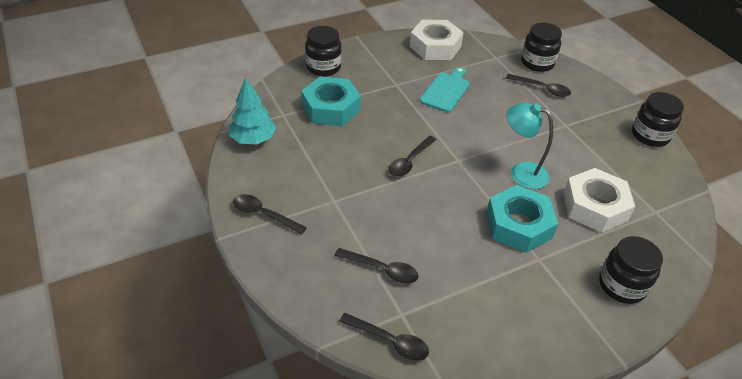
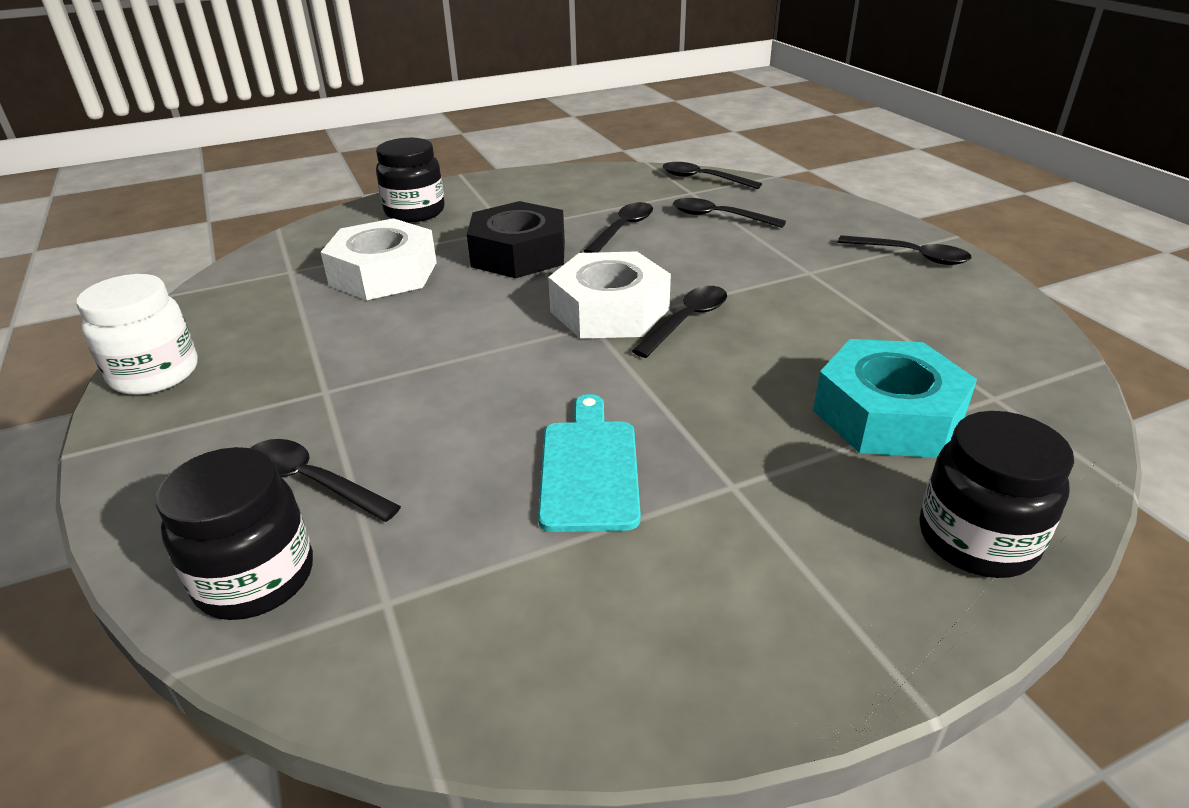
camera: 175 degrees left, 10 degrees down
(253, 139) = (1018, 348): turquoise tree -> none
(435, 46) = (598, 651): white nut -> white nut (609, 310)
(446, 91) = (589, 468): turquoise cutting board -> turquoise cutting board turned 150 degrees clockwise
(453, 254) = (623, 229): none -> black spoon
(518, 225) = (519, 254): turquoise nut -> black nut
(521, 172) = (479, 310): turquoise lamp -> none
(650, 135) = (155, 374): black jar -> white jar

